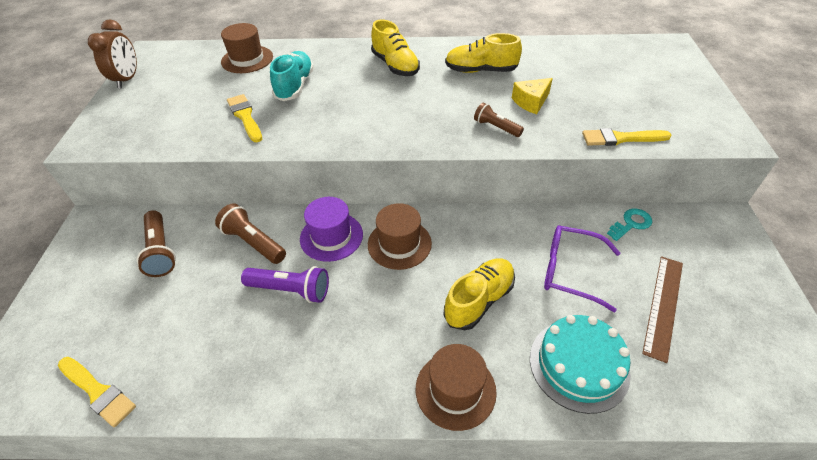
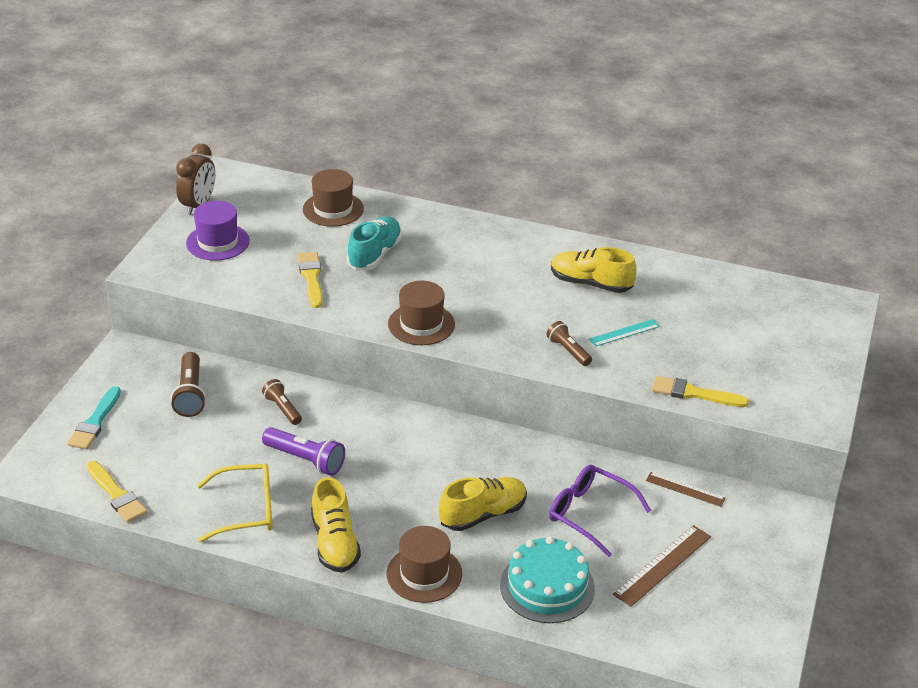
camera: 15 degrees right, 10 degrees down
(65, 308) = (95, 422): none -> turquoise brush
(246, 367) = (246, 510): none -> yellow glasses
(253, 242) = (282, 409): brown flashlight -> brown flashlight, size x0.66
(331, 236) = (362, 423): purple hat -> purple hat (218, 242)
(395, 65) = (496, 255): yellow shoe -> yellow shoe (334, 543)
(399, 244) = (428, 446): brown hat -> brown hat (421, 324)
(531, 102) = (624, 333): yellow cheese -> turquoise ruler
(631, 224) = (685, 489): turquoise key -> brown ruler

